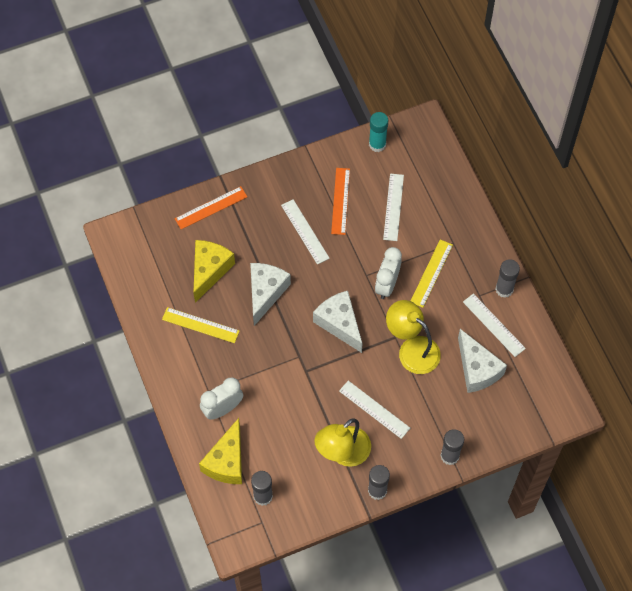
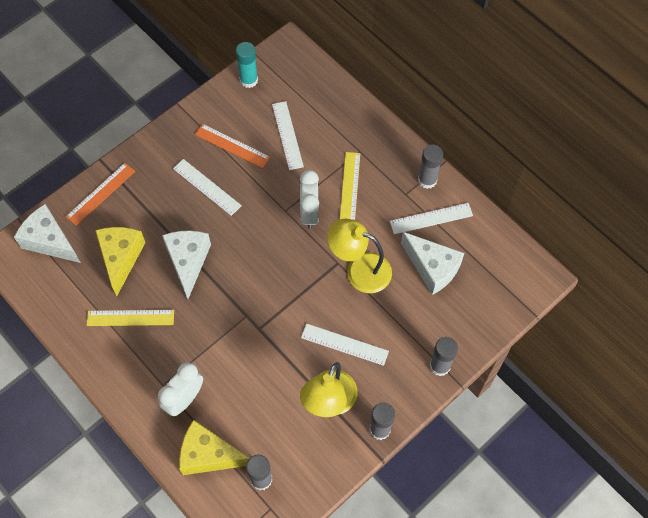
camera: 20 degrees left, 0 degrees up
(227, 461) = (209, 455): yellow cheese -> yellow cheese turned 105 degrees clockwise
(339, 323) = (276, 268): white cheese -> white cheese (50, 241)
(340, 201) = (232, 146): orange ruler -> orange ruler turned 45 degrees counterclockwise
(494, 325) = (431, 218): white ruler -> white ruler turned 45 degrees counterclockwise

